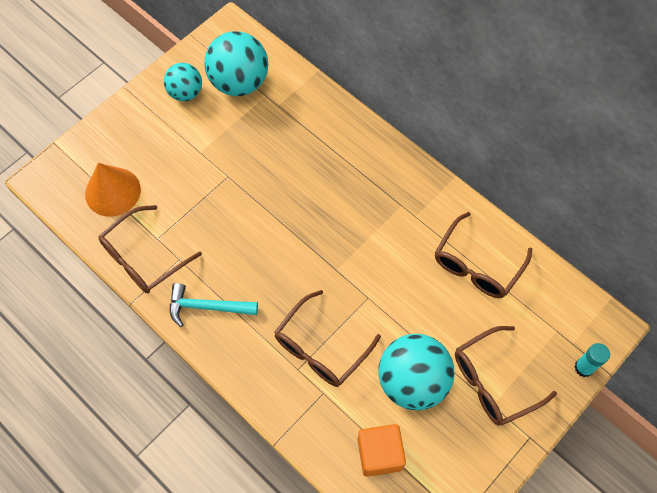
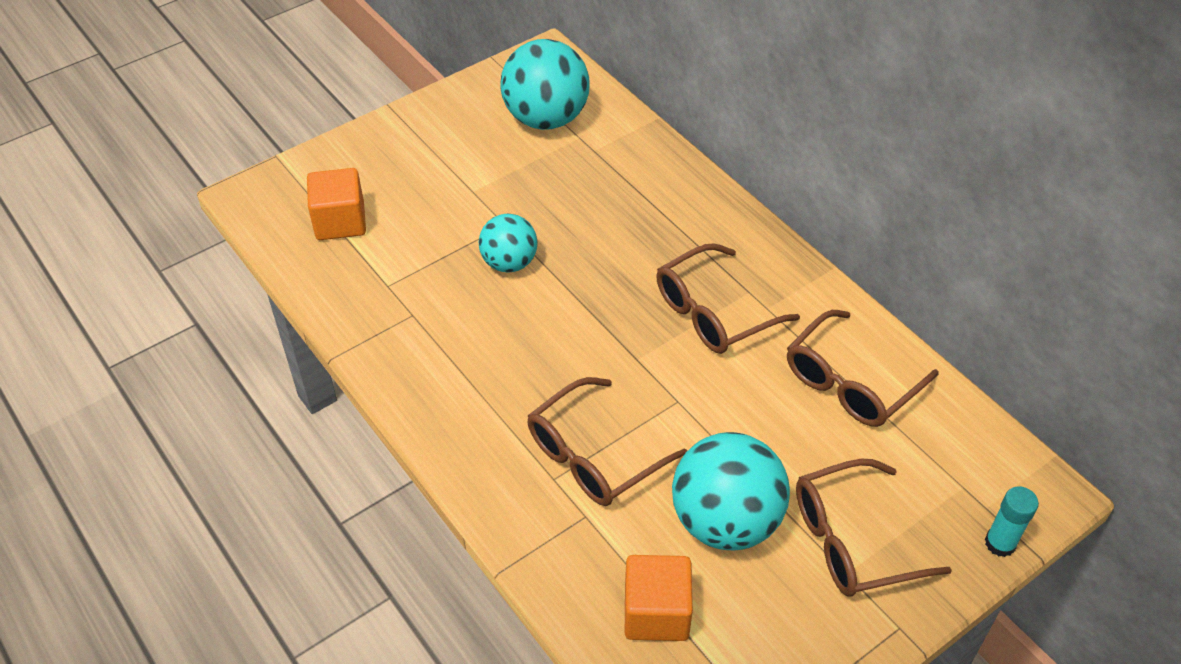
camera: 10 degrees right, 15 degrees down
(113, 191) = (340, 221): orange cone -> orange cube
(143, 258) = (362, 306): brown glasses -> brown glasses (713, 312)
(186, 93) = (469, 121): turquoise ball -> turquoise ball (509, 262)
(207, 307) = (438, 379): turquoise hammer -> none

